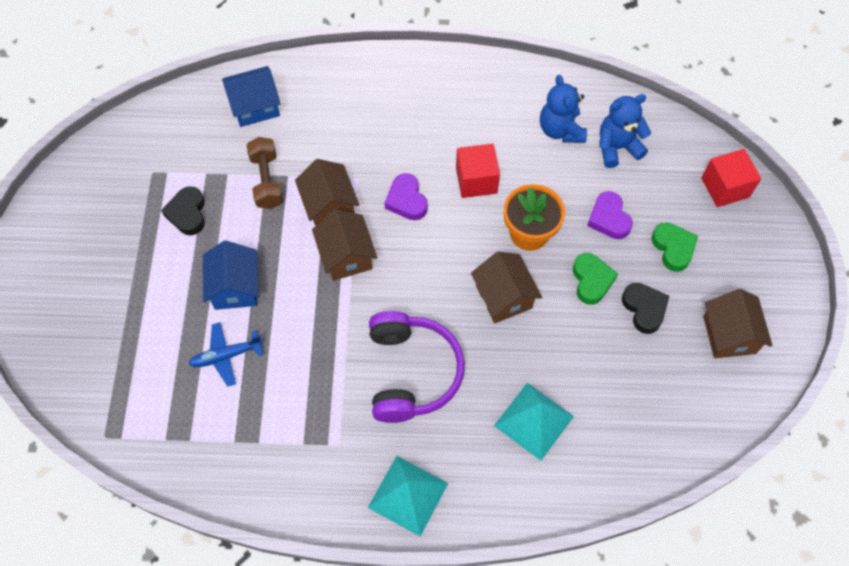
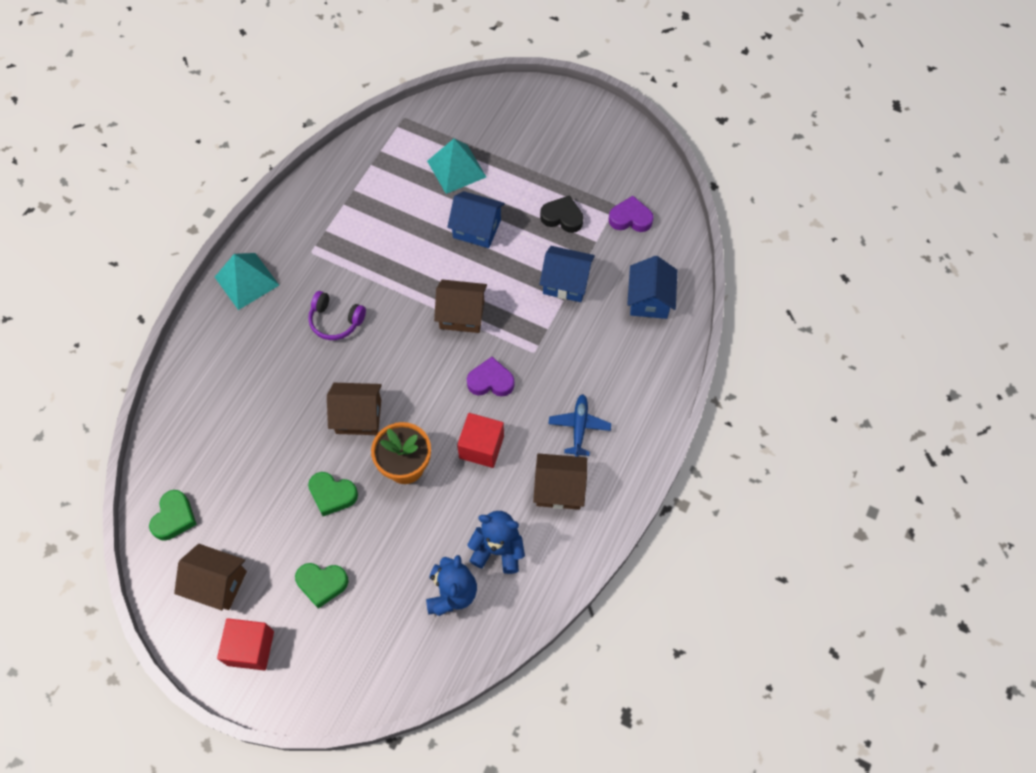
camera: 115 degrees right, 0 degrees up
(226, 356) = (422, 205): blue plane -> blue plane (579, 427)
(267, 180) = (566, 282): brown dumbbell -> blue house
(329, 206) = (516, 320): brown house -> brown house (559, 488)
(411, 372) = (336, 321): purple headphones -> purple headphones, size x0.58
(534, 421) = (245, 389): turquoise pyramid -> turquoise pyramid (456, 169)
(609, 218) = (382, 542): purple heart -> purple heart (630, 218)
(644, 309) = (282, 524): black heart -> none
(698, 410) = (174, 517): none -> green heart
(725, 187) = (355, 673): red cube -> red cube (251, 648)

